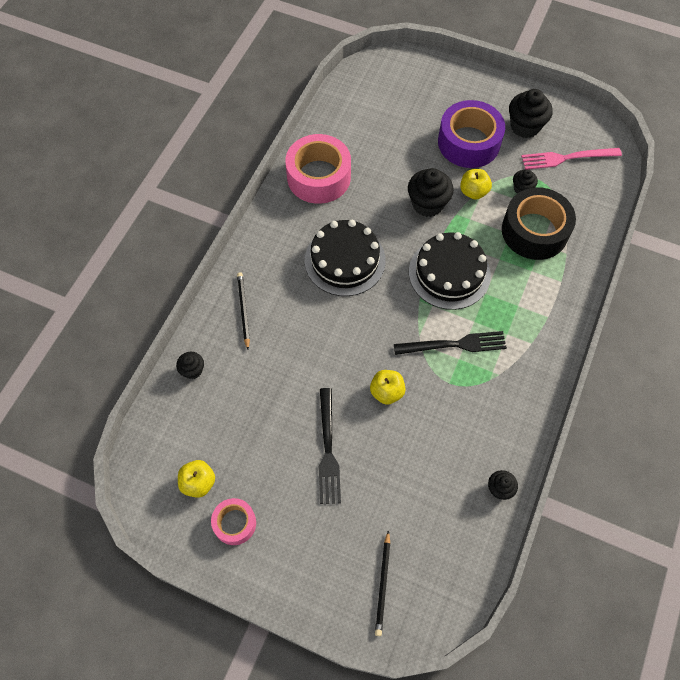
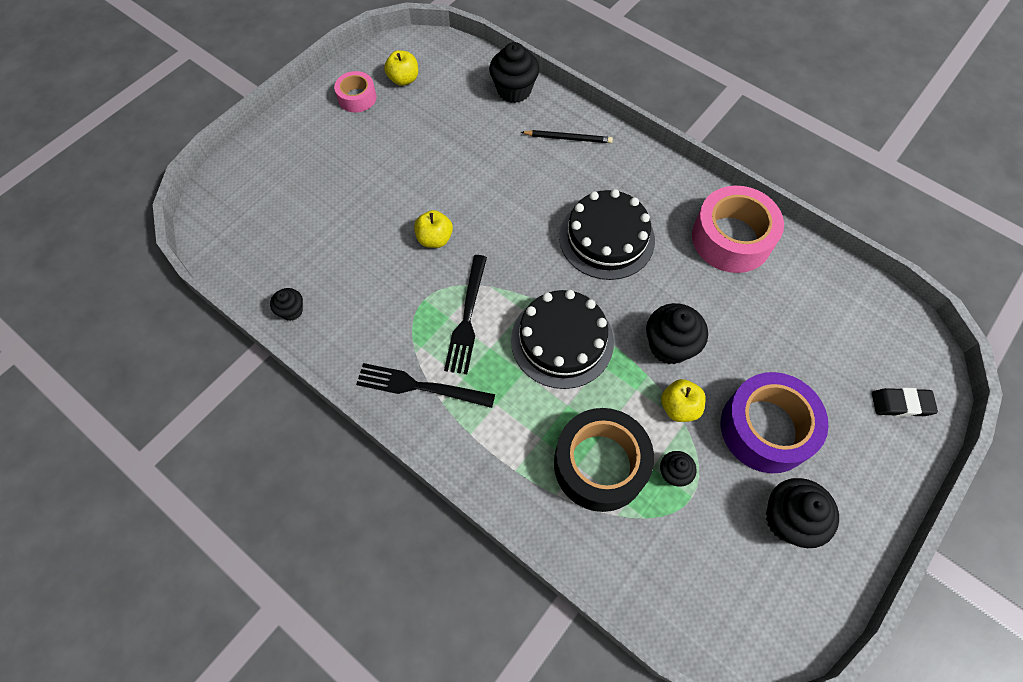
camera: 105 degrees right, 0 degrees up
(192, 370) = (514, 90): black cupcake -> black cupcake, size x1.82
(328, 450) = (394, 176): black fork -> black fork (420, 386)
(383, 584) = (253, 190): black pencil -> none
(422, 75) = (901, 404): none -> black eraser
(567, 158) = (719, 561): pink fork -> none

